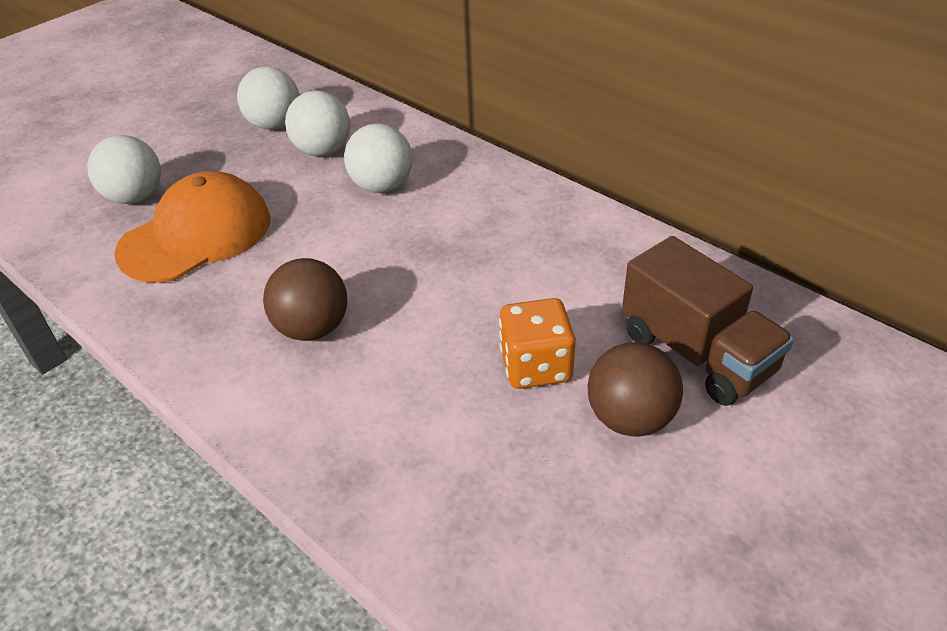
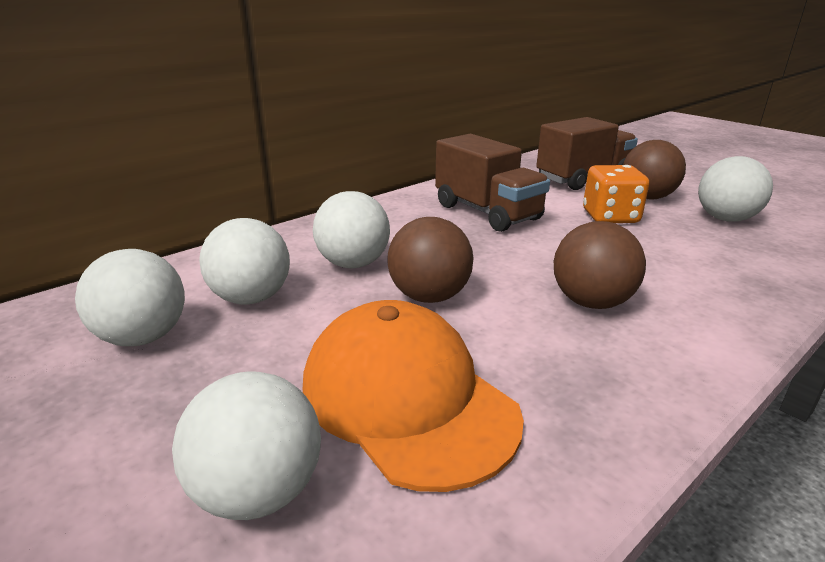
camera: 85 degrees left, 15 degrees down
(324, 233) = (429, 296): none -> brown ball
(524, 259) = (487, 212): none -> brown truck
(558, 497) = (725, 219): none -> white ball

